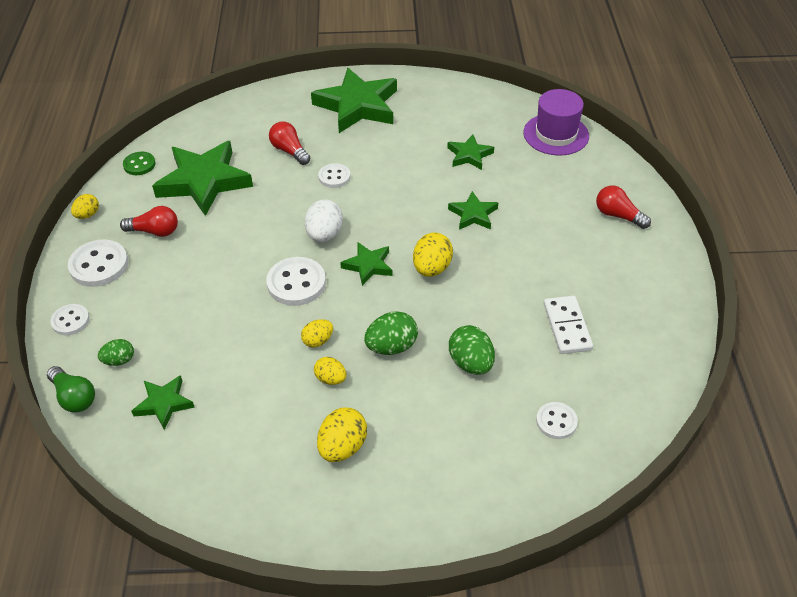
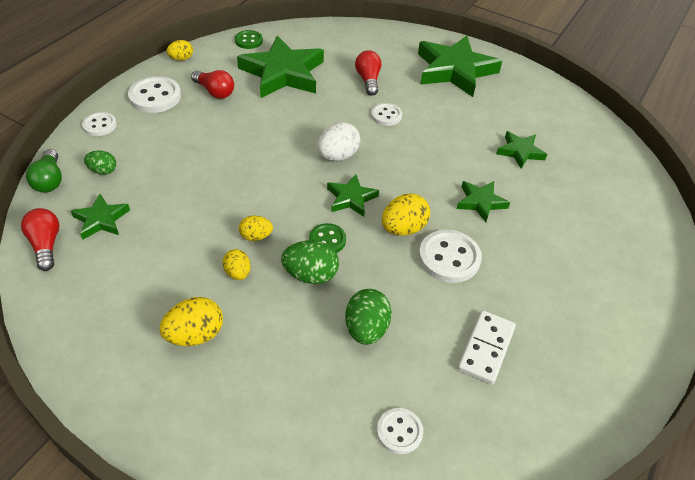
camera: 30 degrees right, 0 degrees up
(296, 283) = (281, 182): white button -> white button (449, 258)
(379, 311) = (327, 240): none -> green button
(556, 134) = (620, 171): purple hat -> none
(618, 215) = (625, 273): red light bulb -> red light bulb (46, 245)

